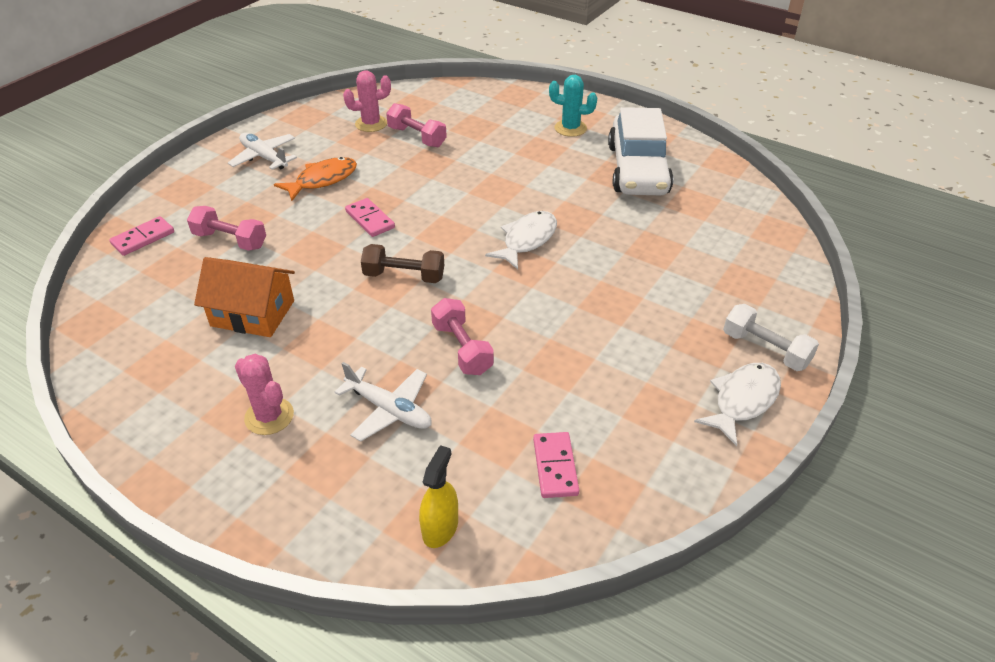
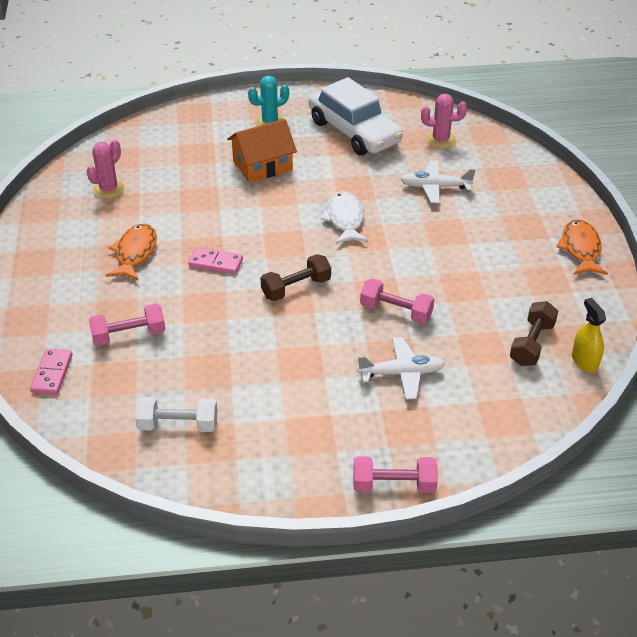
camera: 40 degrees left, 0 degrees up
(252, 313) = (225, 372): orange house -> orange house (262, 165)
(264, 157) = (57, 260): white plane -> white plane (435, 187)
(269, 416) = (334, 424): pink cactus -> pink cactus (440, 140)
(417, 137) = (162, 183): pink dumbbell -> pink dumbbell (394, 485)
(440, 528) = (514, 414): yellow spray bottle -> yellow spray bottle (584, 361)
(555, 467) = (532, 344): pink domino -> brown dumbbell
(742, 400) = (580, 249): white fish -> orange fish
(765, 349) = (560, 212): white dumbbell -> white dumbbell (178, 425)

